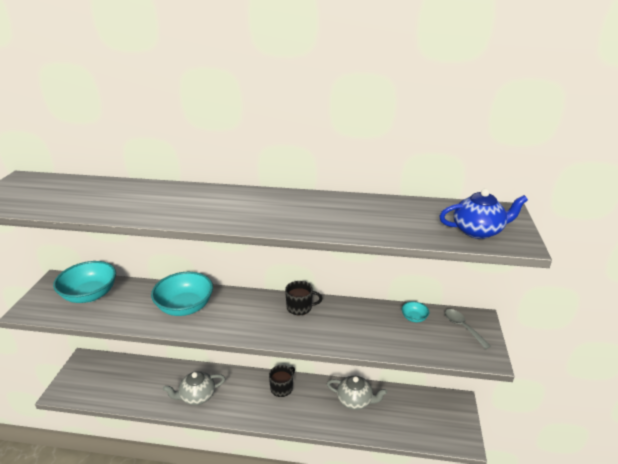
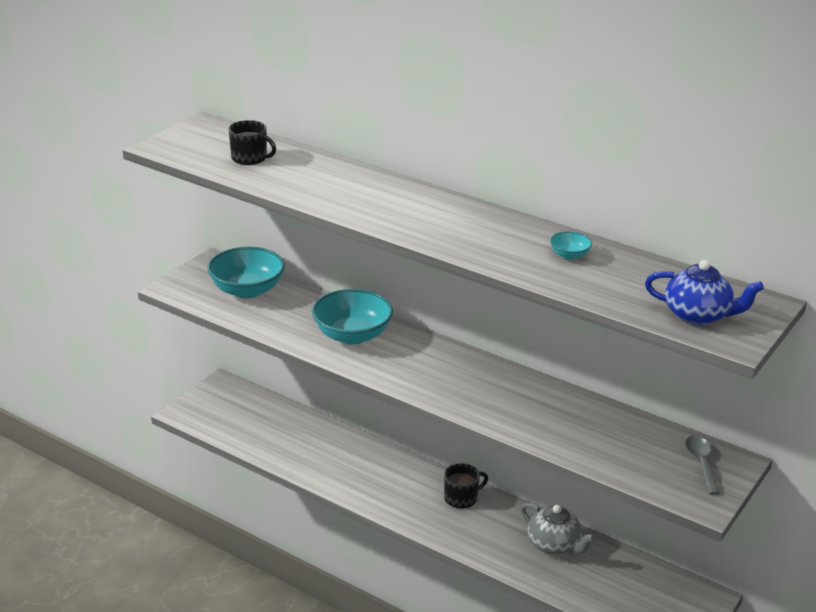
camera: 25 degrees right, 0 degrees up
(197, 396) = (345, 470): grey teapot -> none
(300, 307) = (496, 377): black mug -> black mug (250, 158)
(414, 318) = (642, 433): turquoise bowl -> turquoise bowl (569, 255)

